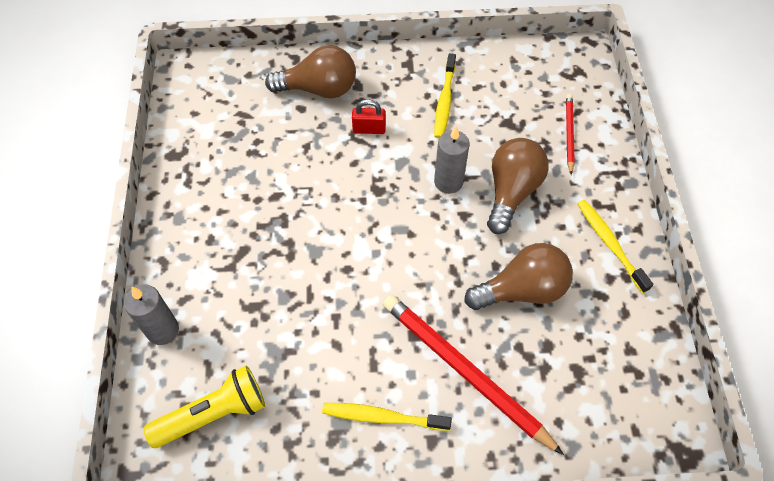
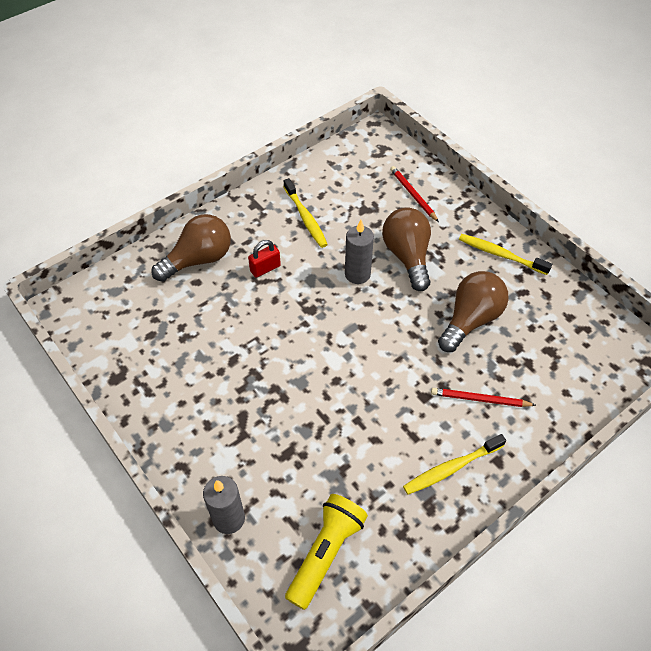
camera: 35 degrees left, 5 degrees down
(465, 372) = (480, 399): red pencil -> red pencil, size x0.52

